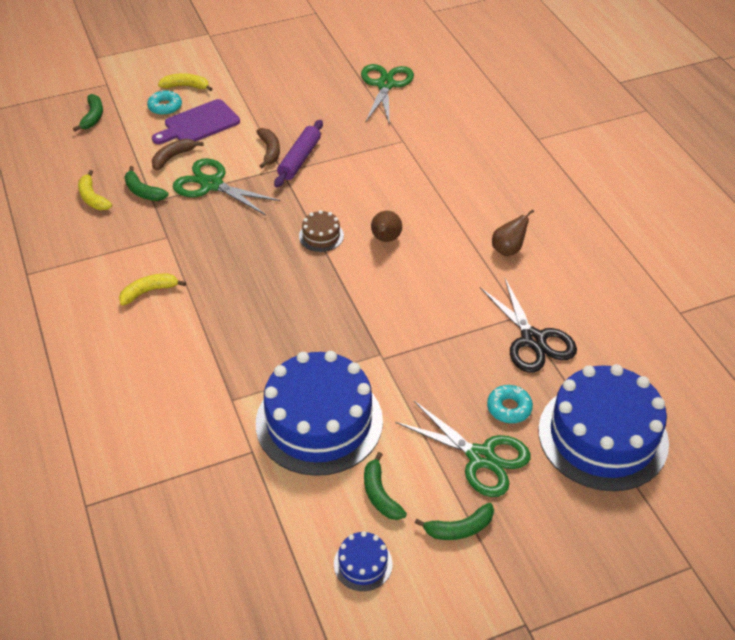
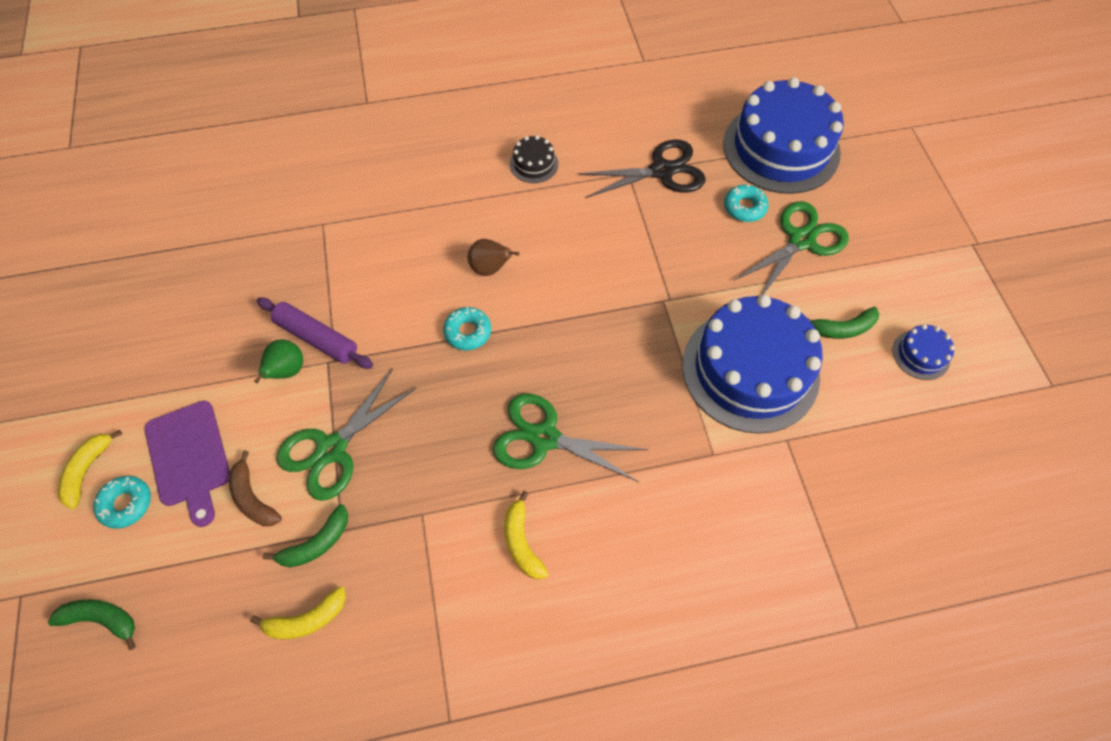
camera: 80 degrees left, 15 degrees up
(269, 151) = (287, 371): brown banana -> green pear
(321, 236) = (468, 332): brown cake -> turquoise donut
(385, 85) = (203, 223): green scissors -> green scissors (544, 438)
(459, 528) = (880, 272): green banana -> none
(508, 249) = (534, 164): brown pear -> black cake

